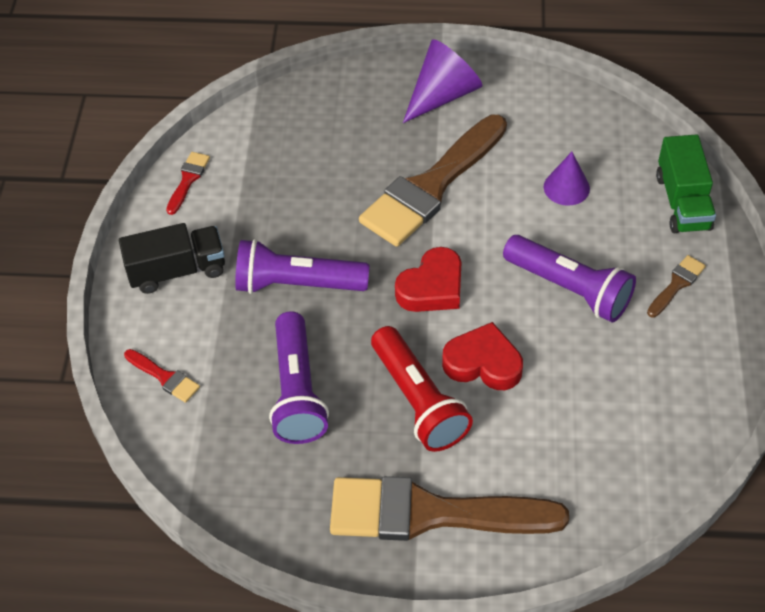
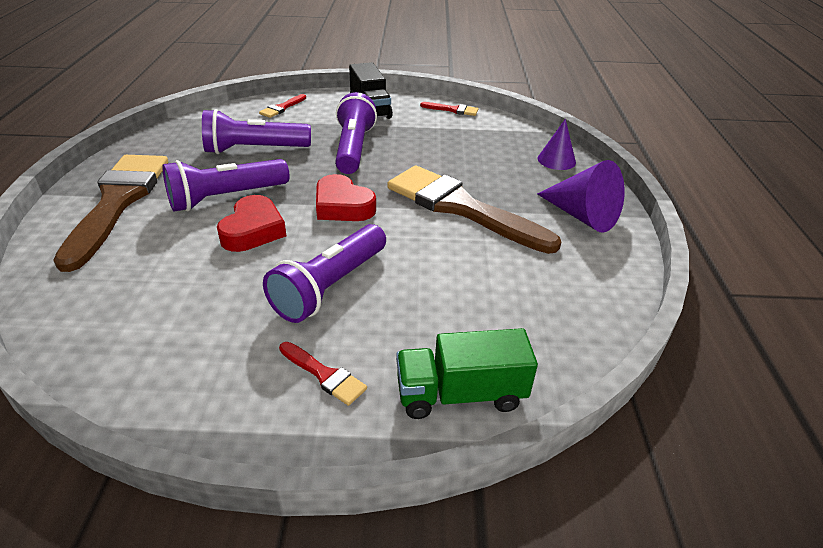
camera: 85 degrees right, 15 degrees down
(418, 401) = (226, 198): red flashlight -> purple flashlight
(566, 187) = (471, 292): purple cone -> purple cone (556, 160)
(676, 284) = (324, 375): brown brush -> red brush

